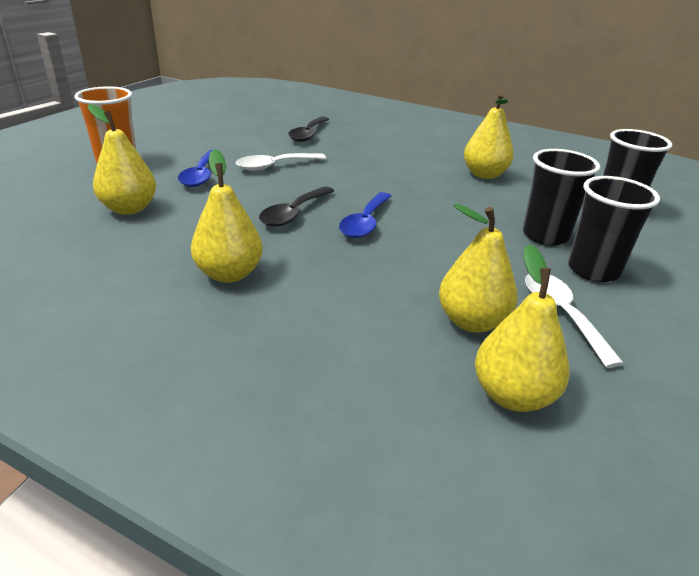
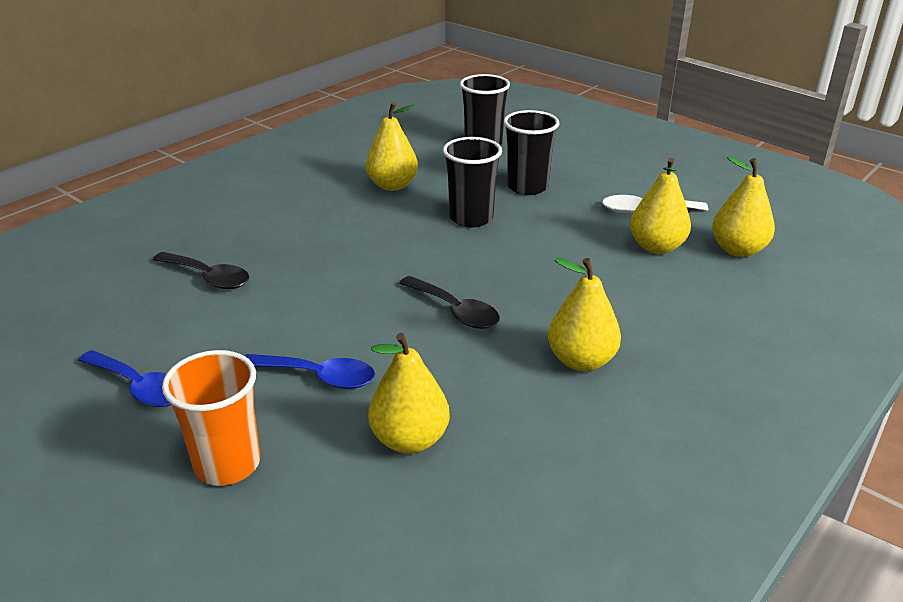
camera: 75 degrees left, 0 degrees up
(275, 166) = (312, 313): white spoon -> none
(365, 222) = (486, 270): blue spoon -> blue spoon (139, 387)
(593, 270) = (585, 182): black cup -> black cup (471, 218)

